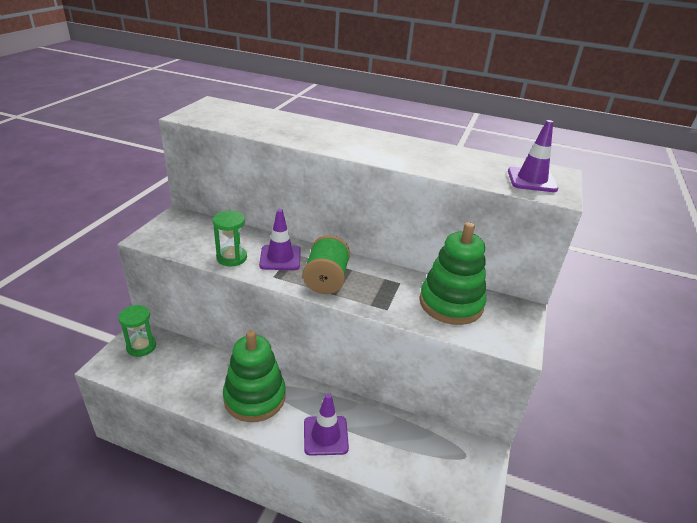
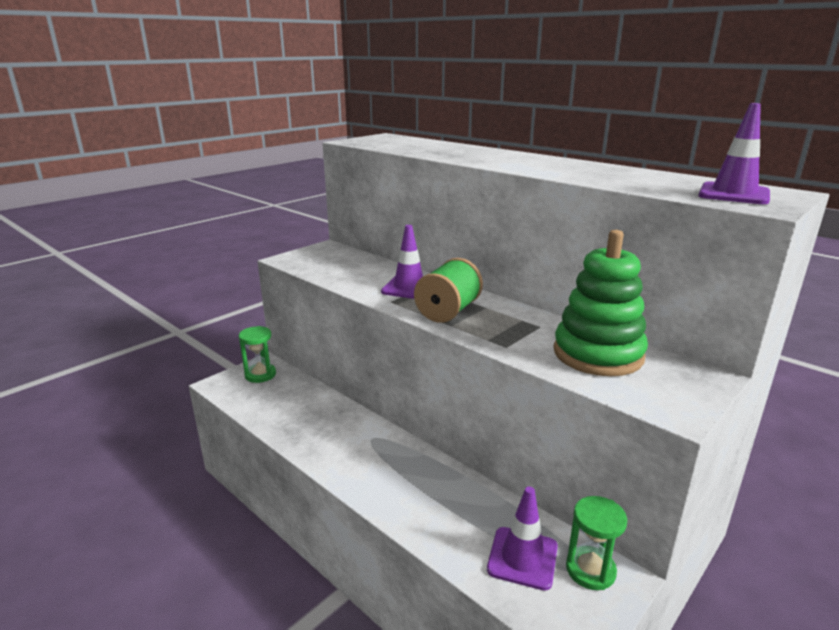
camera: 25 degrees right, 10 degrees down
(232, 258) = (357, 282): green hourglass -> green hourglass (590, 570)
(255, 397) = (346, 442): green stacking toy -> none
(325, 435) = (407, 499): purple traffic cone -> purple traffic cone (522, 558)

